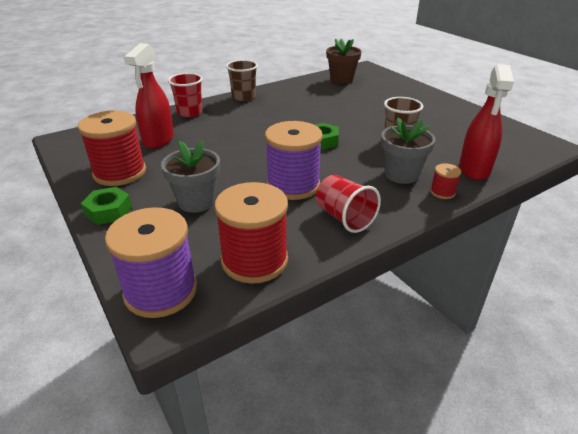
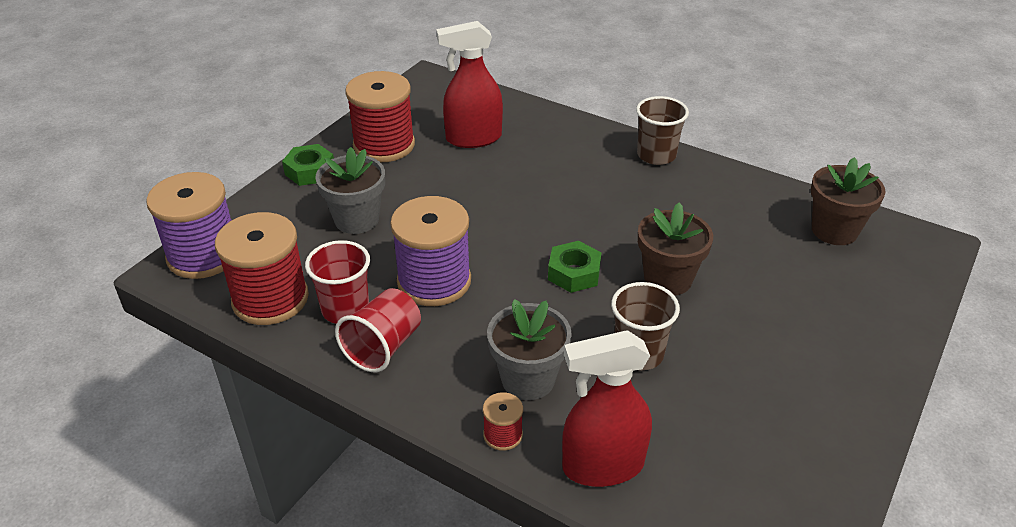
camera: 65 degrees right, 5 degrees up
(189, 112) = (565, 131): red cup -> red cup (345, 309)
(346, 120) = (668, 279): none -> brown flower pot

